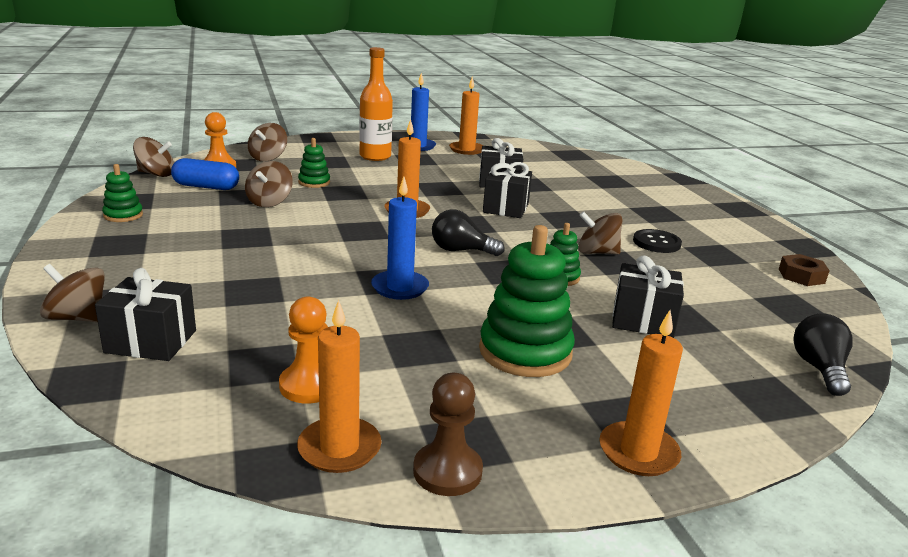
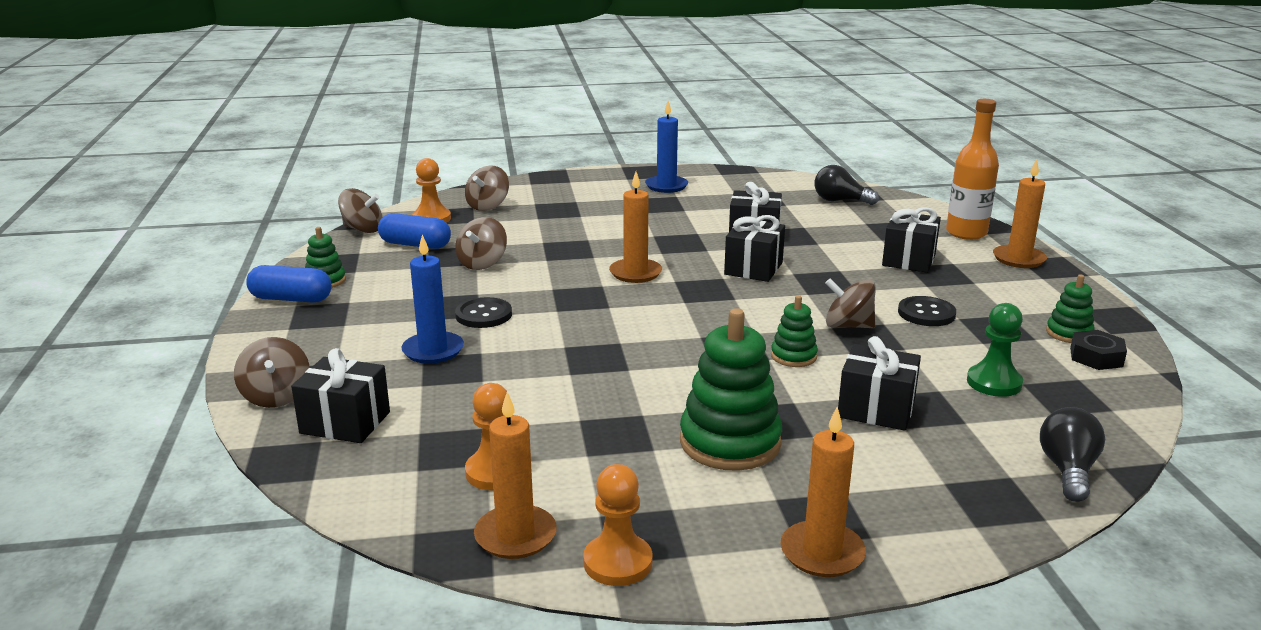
camera: 10 degrees right, 0 degrees up
(77, 318) = (276, 396): brown spinning top -> brown spinning top turned 135 degrees counterclockwise
(90, 230) = (291, 299): none -> blue capsule
(277, 244) = (483, 315): none -> black button
(314, 182) = (535, 237): green stacking toy -> green stacking toy (1069, 333)
(375, 157) = (612, 202): orange bottle -> orange bottle (966, 233)
(400, 287) = (608, 367): blue candle -> blue candle (433, 350)
(447, 471) = (618, 562): brown pawn -> orange pawn
(461, 250) = (687, 323): black light bulb -> black light bulb (840, 201)
(466, 150) = (725, 190): orange candle -> orange candle (1018, 259)
(628, 203) = (909, 260): none -> black gift
(730, 297) = (994, 383): none -> green pawn
(801, 276) = (1096, 357): brown nut -> black nut

